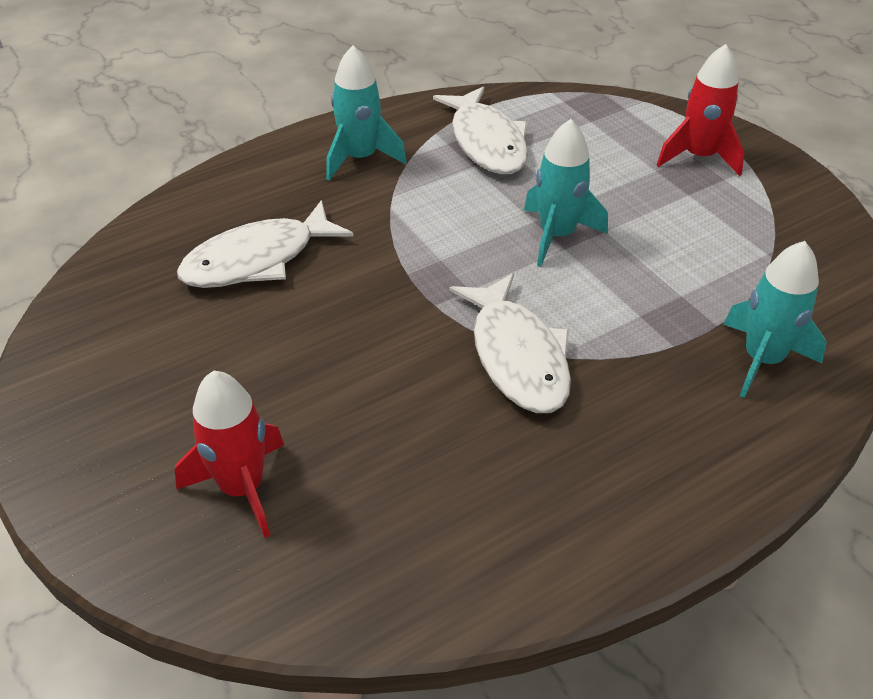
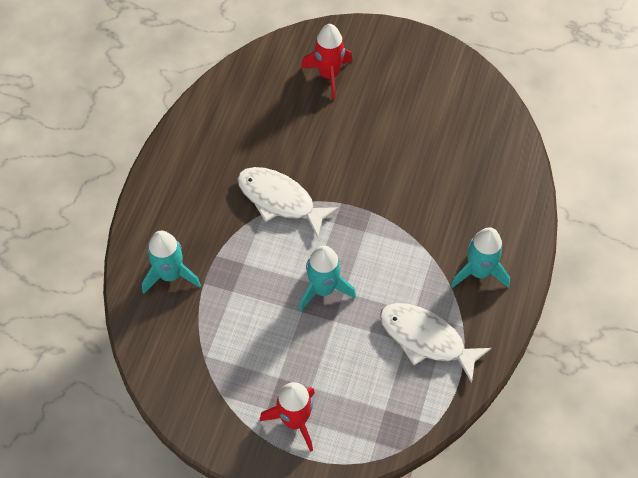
camera: 140 degrees right, 15 degrees up
(257, 259) = (447, 170): white fish -> none

